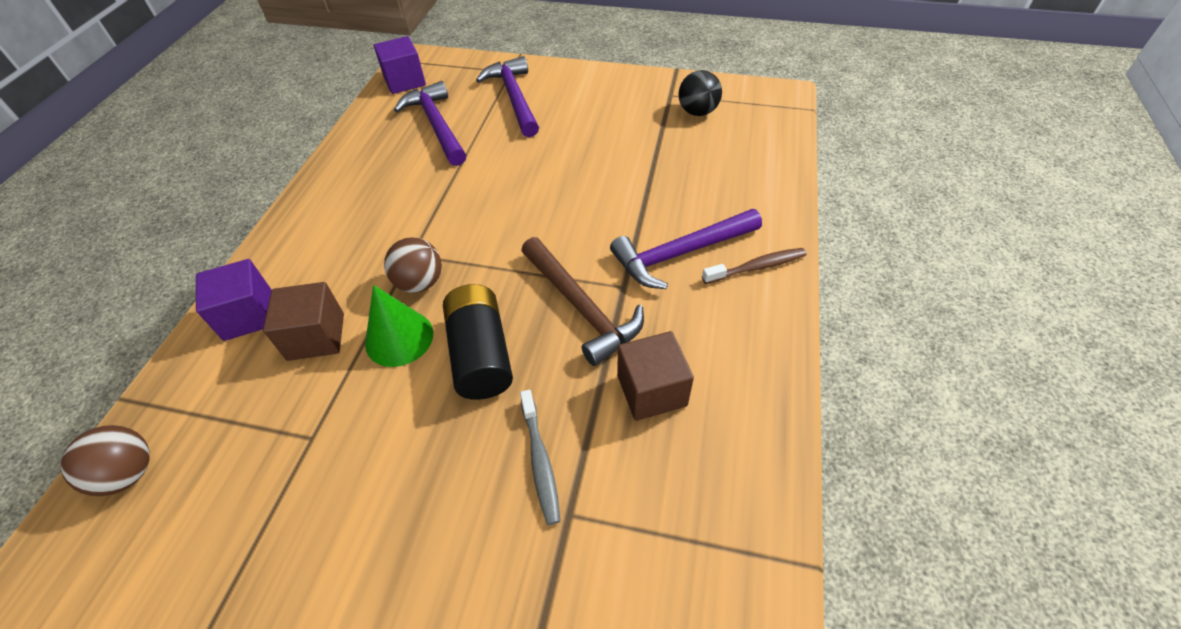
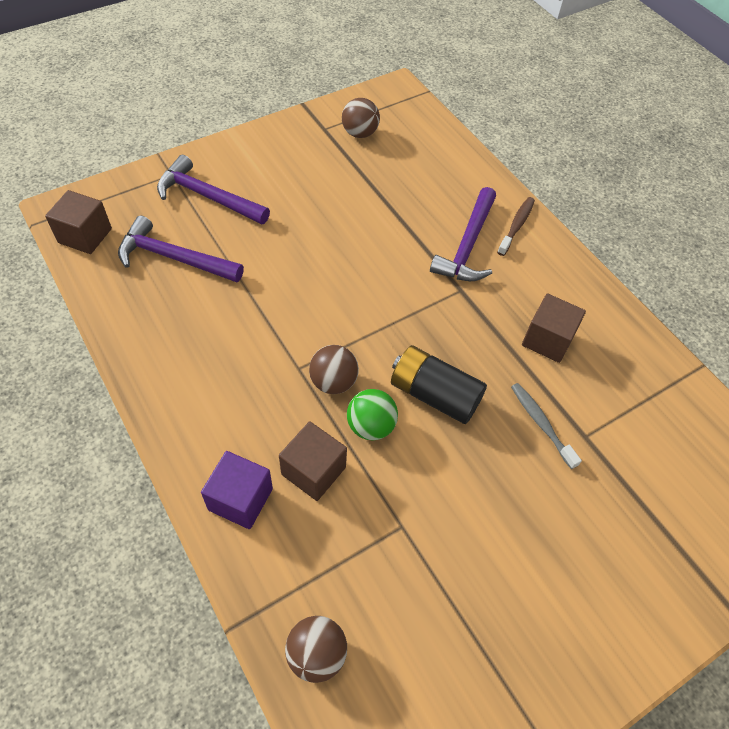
camera: 50 degrees left, 5 degrees up
(399, 338) = (371, 426): green cone -> green ball
(404, 81) = (85, 235): purple cube -> brown cube
(540, 461) = (541, 423): grey toothbrush -> grey toothbrush turned 150 degrees counterclockwise
(581, 307) = (454, 321): brown hammer -> none
(697, 112) = (360, 133): black ball -> brown ball

